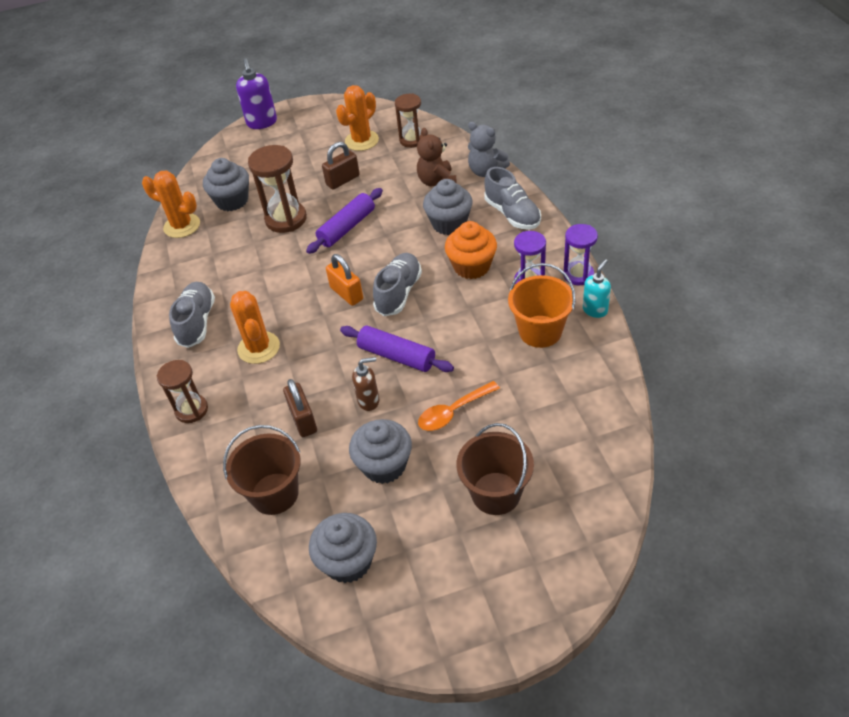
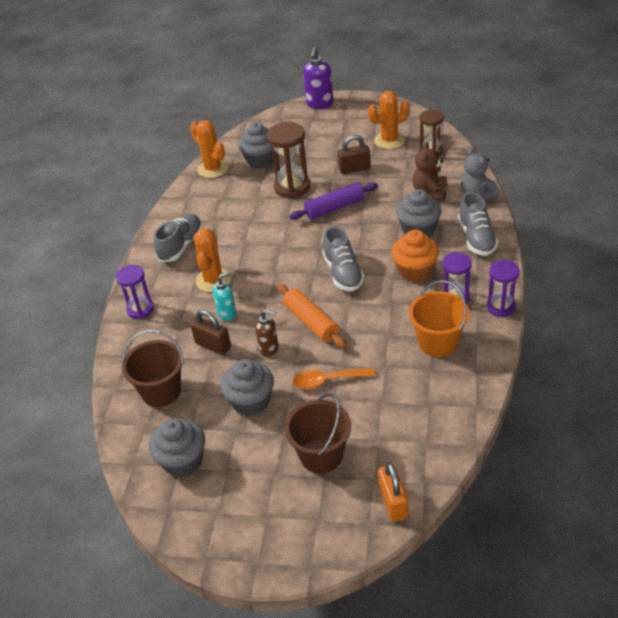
camera: 25 degrees right, 5 degrees down
(191, 410) = (140, 309): brown hourglass -> purple hourglass
(303, 420) = (213, 345): brown padlock -> brown padlock turned 60 degrees counterclockwise
(346, 293) = (303, 260): orange padlock -> orange padlock (393, 502)
(397, 356) = (311, 322): purple rolling pin -> orange rolling pin
(398, 293) = (343, 273): grey shoe -> grey shoe turned 120 degrees clockwise
(595, 310) = (496, 341): turquoise soap dispenser -> turquoise soap dispenser (227, 313)

